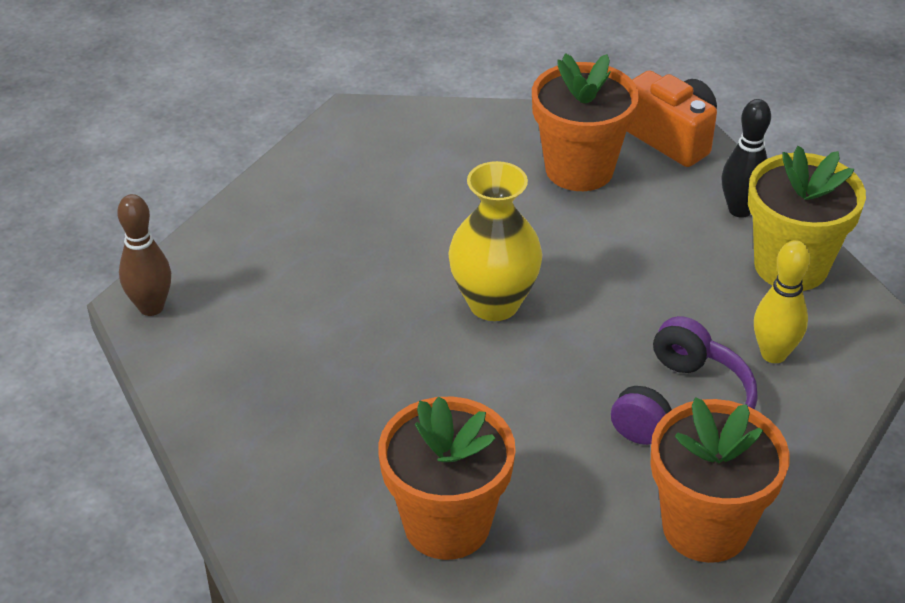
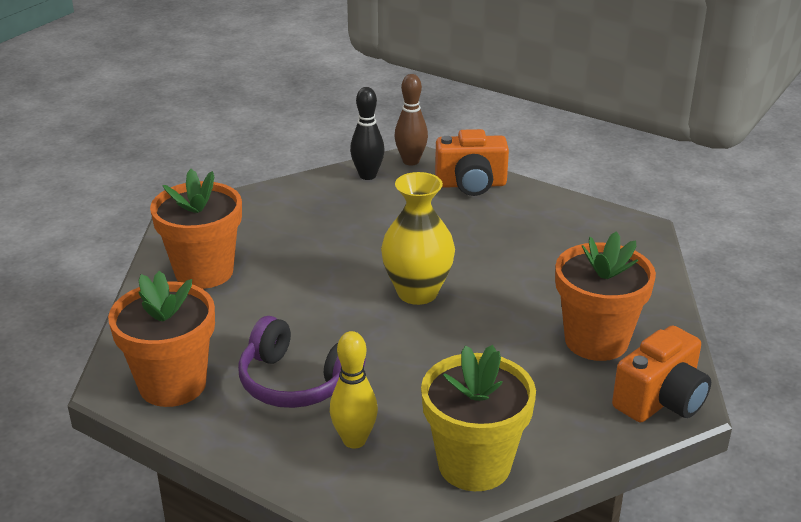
camera: 90 degrees right, 10 degrees down
(231, 248) = (471, 185): none -> orange camera
(740, 210) = (555, 438): black bowling pin -> black bowling pin (367, 175)

